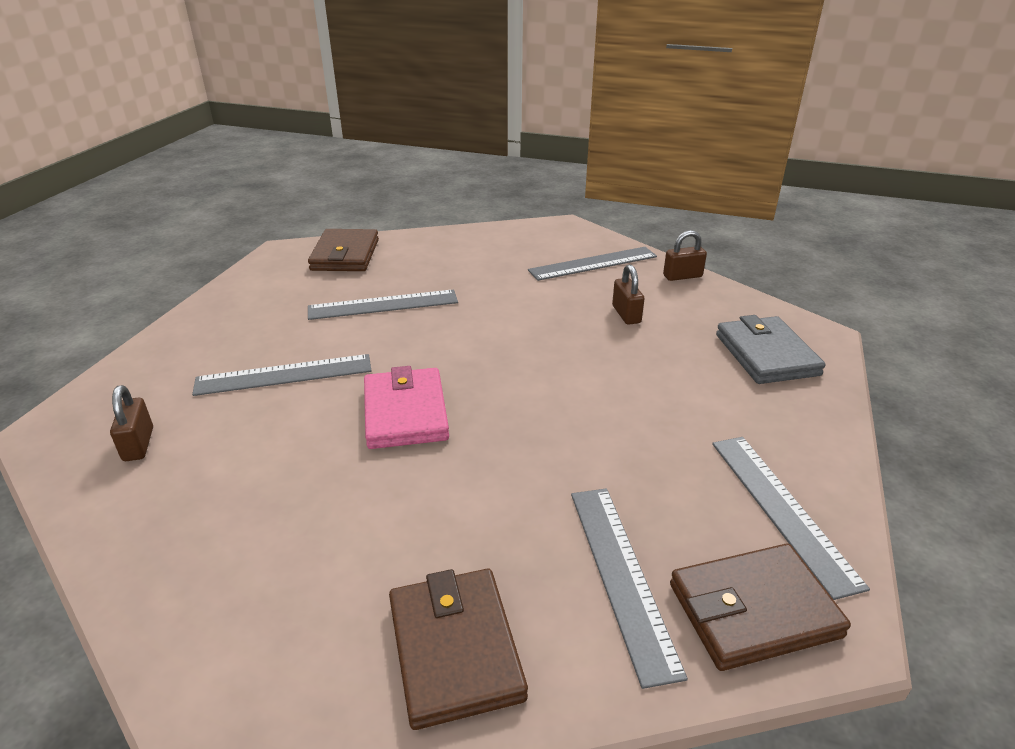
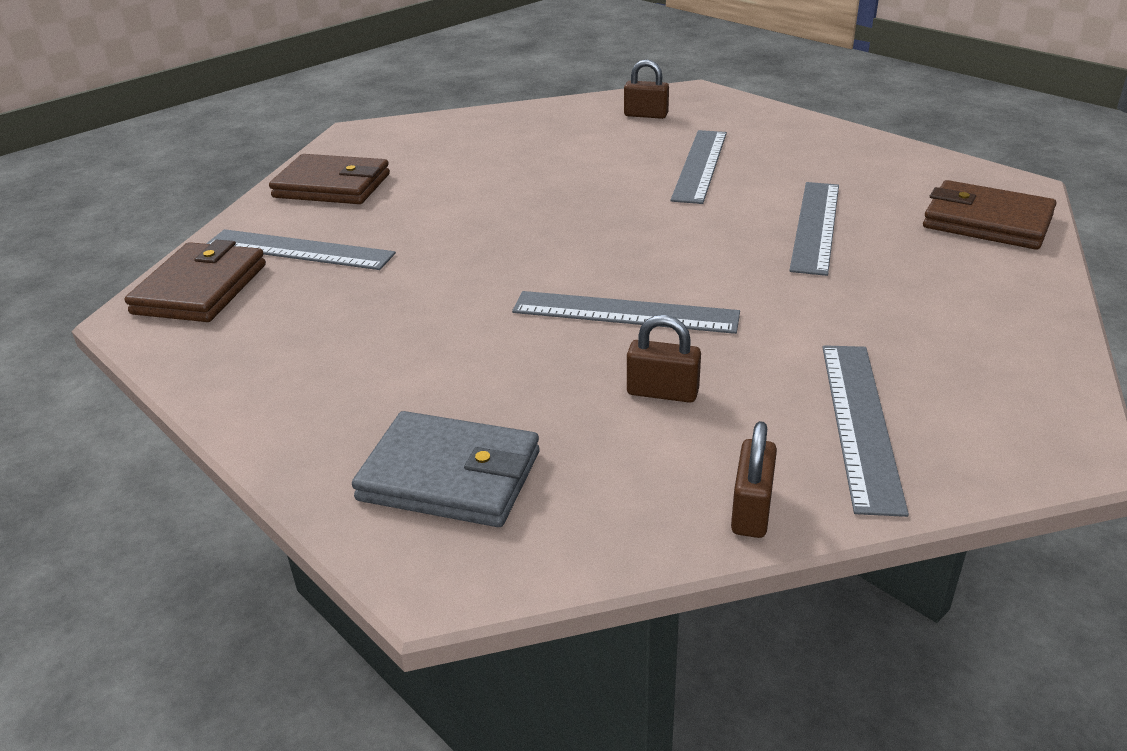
camera: 120 degrees right, 0 degrees up
(405, 413) = (585, 207): pink wallet -> none
(782, 509) = (244, 347): grey ruler -> grey ruler (625, 313)

